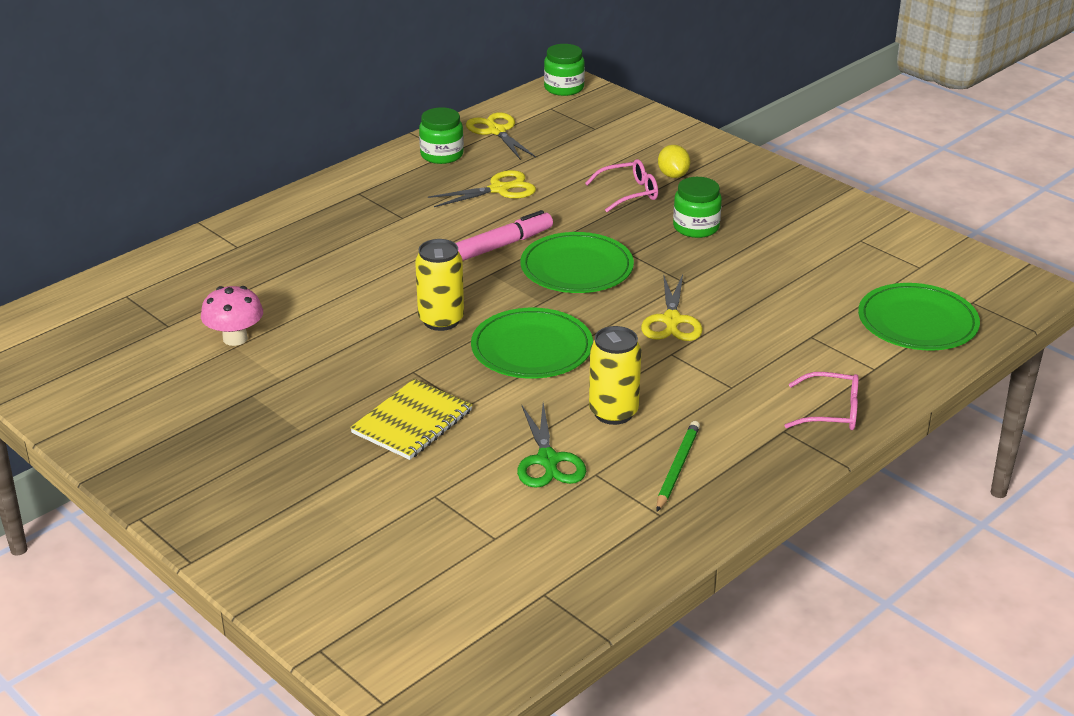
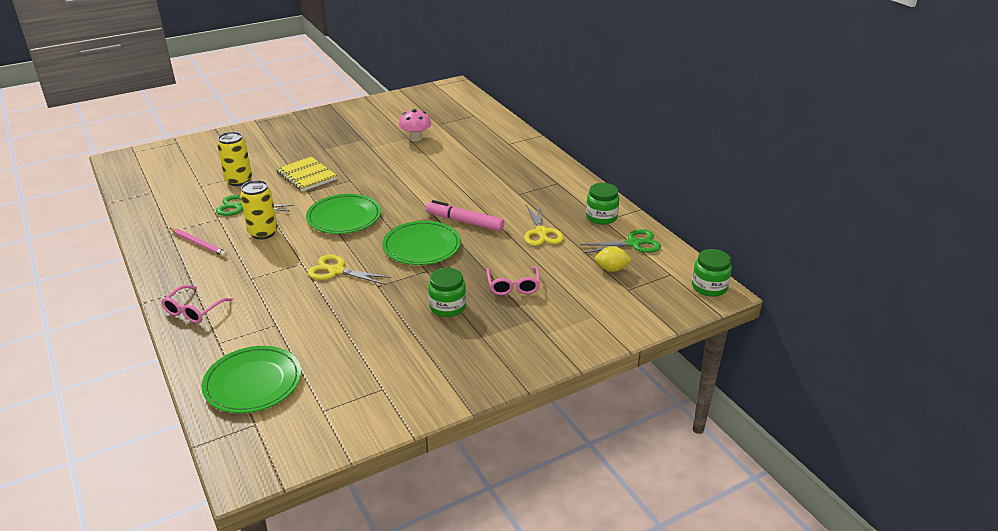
camera: 105 degrees right, 0 degrees up
(441, 320) = (393, 193): yellow can -> yellow can (239, 181)
(496, 131) = (634, 243): yellow scissors -> green scissors
(498, 246) = (465, 222): pink marker -> pink marker turned 135 degrees clockwise
(673, 175) = (533, 313): yellow lemon -> yellow lemon (611, 269)
(677, 468) = (198, 244): green pencil -> pink pencil

